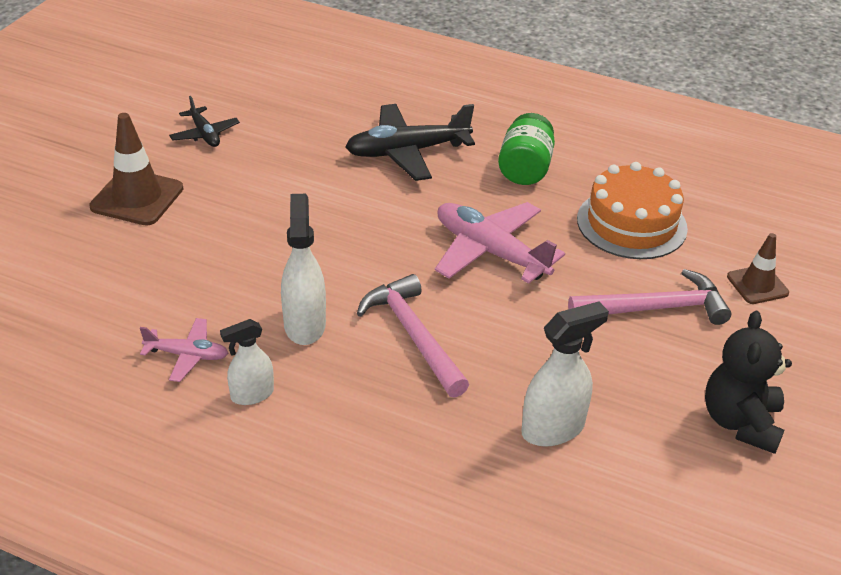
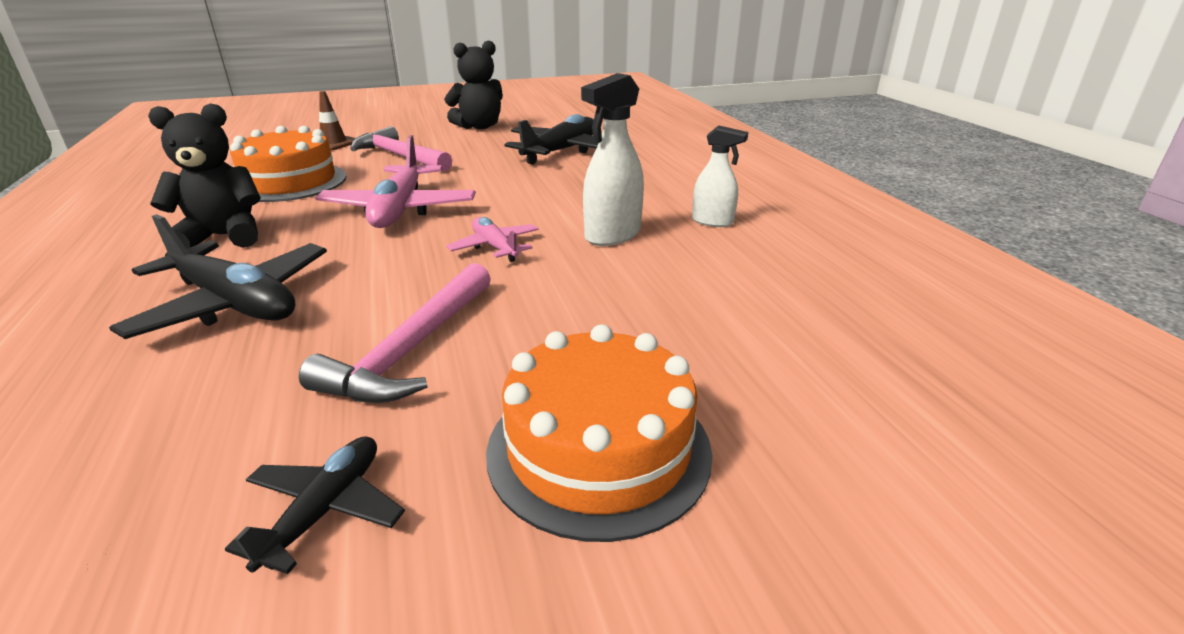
camera: 130 degrees left, 10 degrees down
(137, 198) = (599, 449): brown traffic cone -> orange cake
(187, 355) = (737, 259): pink plane -> pink plane (495, 247)
(413, 335) = (551, 200): pink hammer -> pink hammer (412, 349)
(525, 169) = (223, 236): green jar -> black teddy bear
(553, 429) = (561, 151): white spray bottle -> black plane

